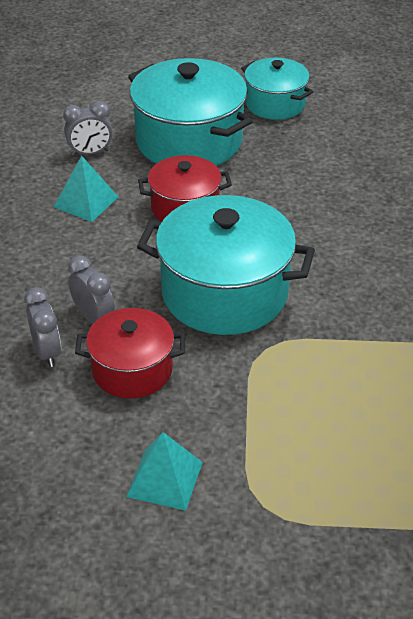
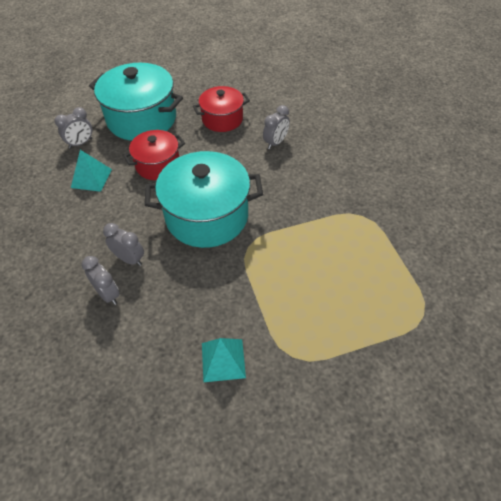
camera: 20 degrees left, 10 degrees up
(132, 370) = (170, 288): red pot -> red pot (222, 119)
(275, 104) = (185, 82): turquoise pot -> none
(373, 221) = (275, 143): none -> grey clock

